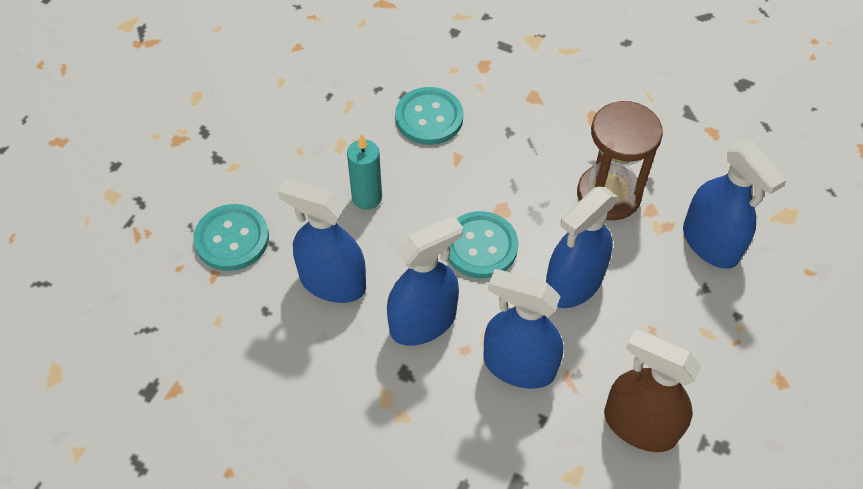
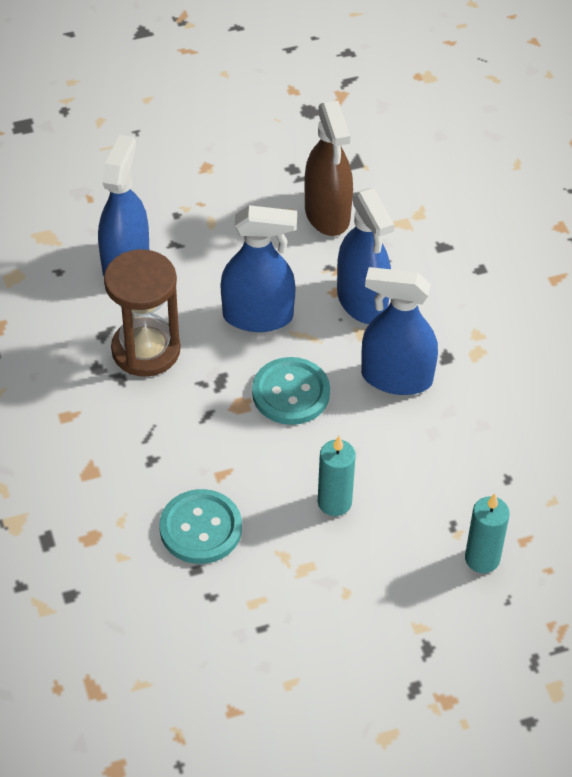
camera: 135 degrees left, 5 degrees down
(232, 239) = (482, 559): turquoise button -> turquoise candle
(332, 282) = (434, 458): blue spray bottle -> none

